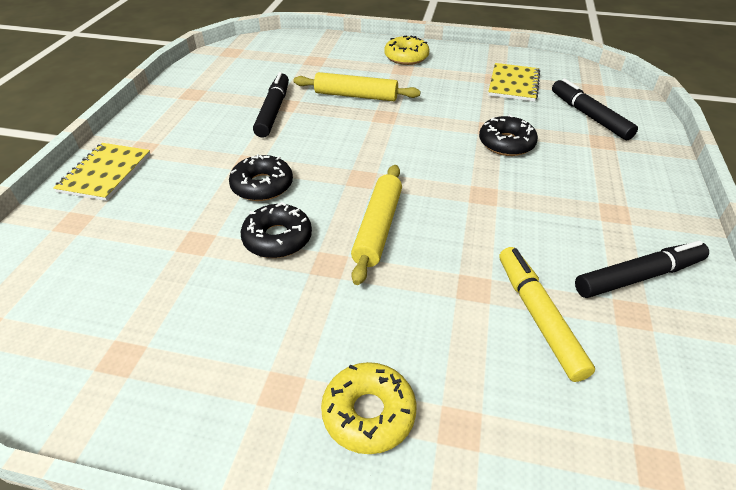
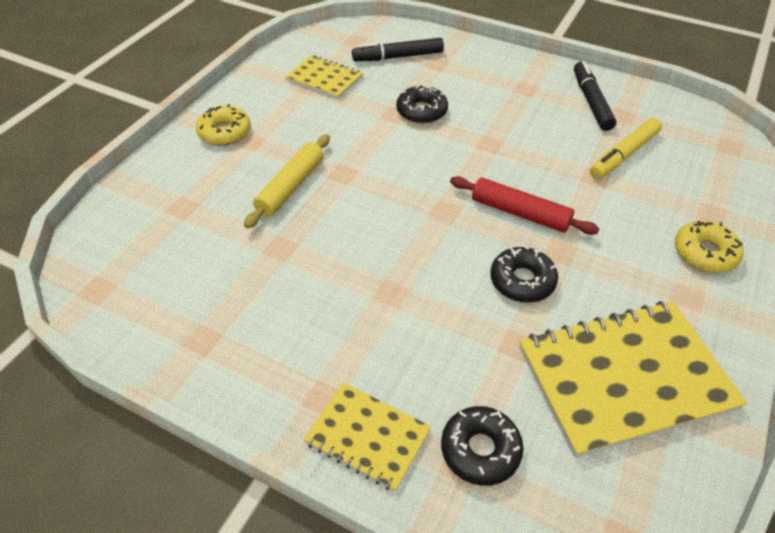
camera: 75 degrees left, 5 degrees up
(155, 325) = (624, 377): none -> yellow notebook
(262, 185) = (437, 284): black donut -> black donut (480, 450)
(273, 111) = (290, 260): black marker -> none
(378, 228) = (520, 213): yellow rolling pin -> red rolling pin
(538, 316) = (624, 155): yellow marker -> yellow marker turned 45 degrees counterclockwise

